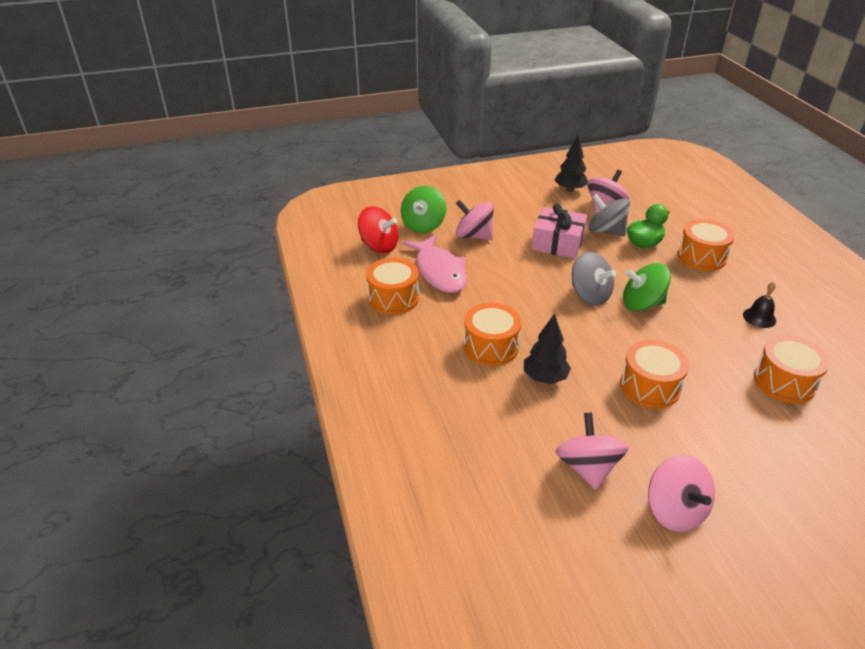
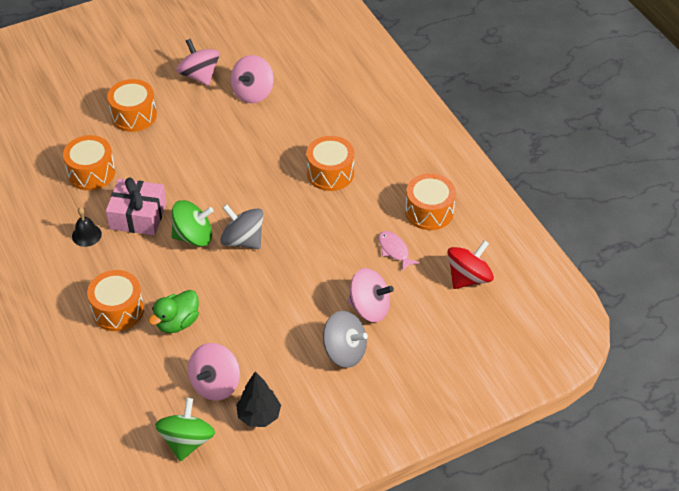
camera: 170 degrees right, 10 degrees up
(379, 246) = (468, 278): red spinning top -> red spinning top turned 120 degrees clockwise
(423, 225) = (431, 318): green spinning top -> green spinning top (187, 441)
(439, 271) = (394, 250): pink fish -> pink fish, size x0.52
(544, 378) = (283, 152): black tree -> none
(557, 243) = (274, 309): pink gift -> pink gift (138, 216)
(587, 467) = (253, 93): pink spinning top -> pink spinning top turned 45 degrees clockwise
(606, 231) = (218, 338): grey spinning top -> grey spinning top (344, 352)
(649, 386) = (201, 155): orange drum -> orange drum (134, 115)

